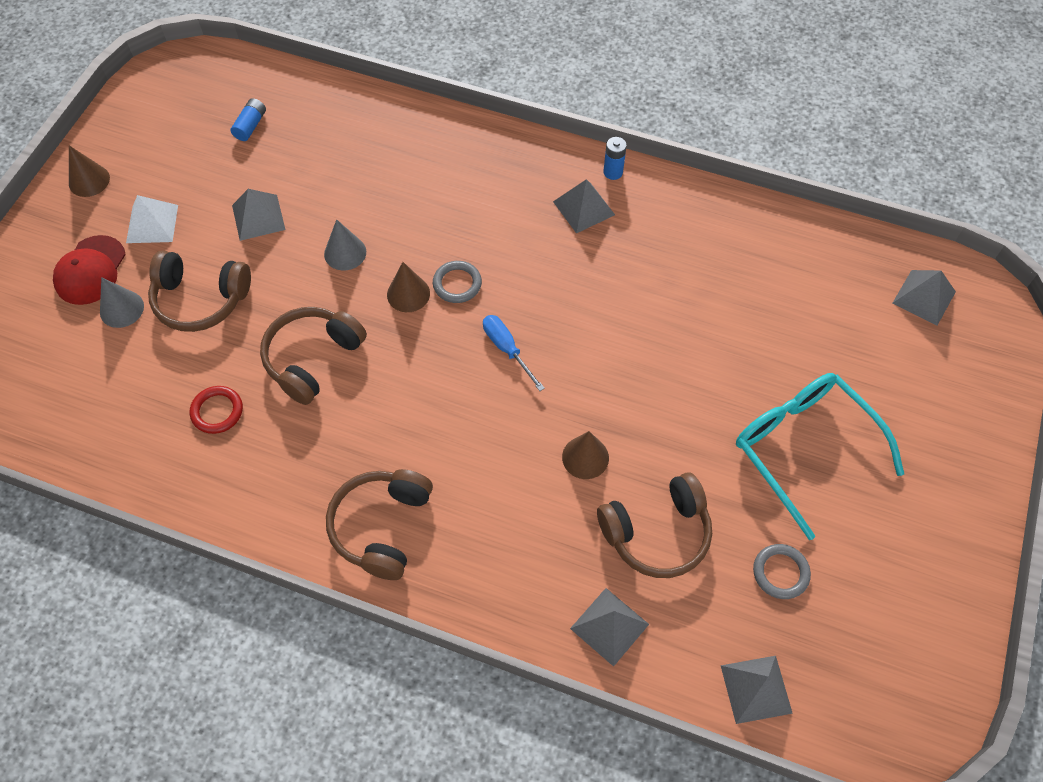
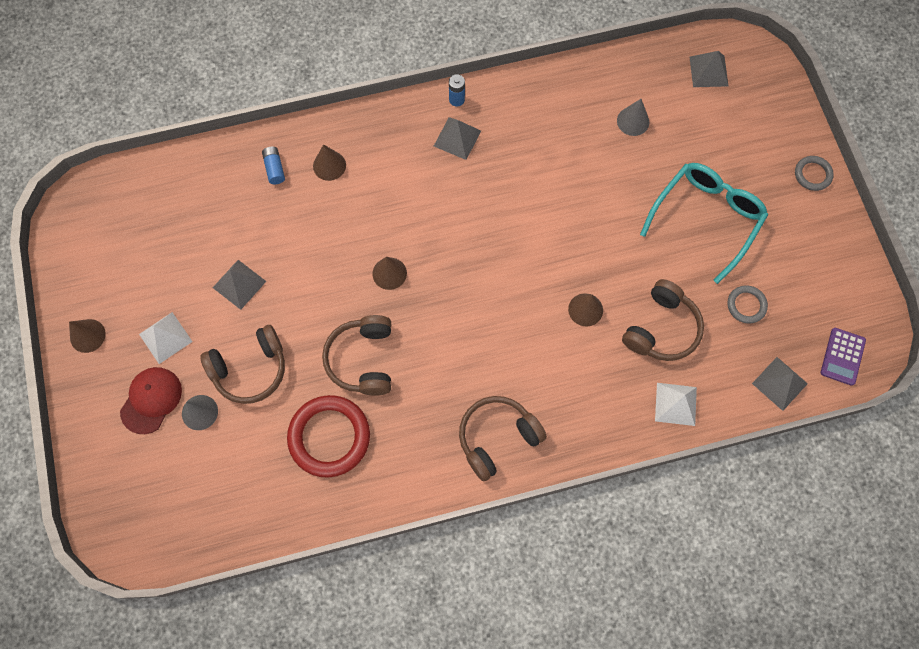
camera: 35 degrees left, 10 degrees up
(90, 270) = (151, 400): red cap -> red cap turned 135 degrees counterclockwise
(217, 411) = (329, 437): red ring -> red ring, size x1.97
(250, 126) = (173, 219): blue battery -> blue battery (274, 168)
(345, 253) = (322, 271): grey cone -> grey cone (633, 121)
(381, 527) = (497, 438): brown headphones -> brown headphones turned 75 degrees clockwise
(434, 161) = (329, 165): none -> brown cone
(457, 284) = (416, 245): grey ring -> grey ring (812, 174)
(507, 349) = (483, 270): blue screwdriver -> none
(609, 626) = (675, 404): grey pyramid -> white pyramid
(803, 448) = (706, 218): turquoise glasses -> turquoise glasses turned 105 degrees clockwise
(862, 712) = (842, 356): none -> purple calculator

